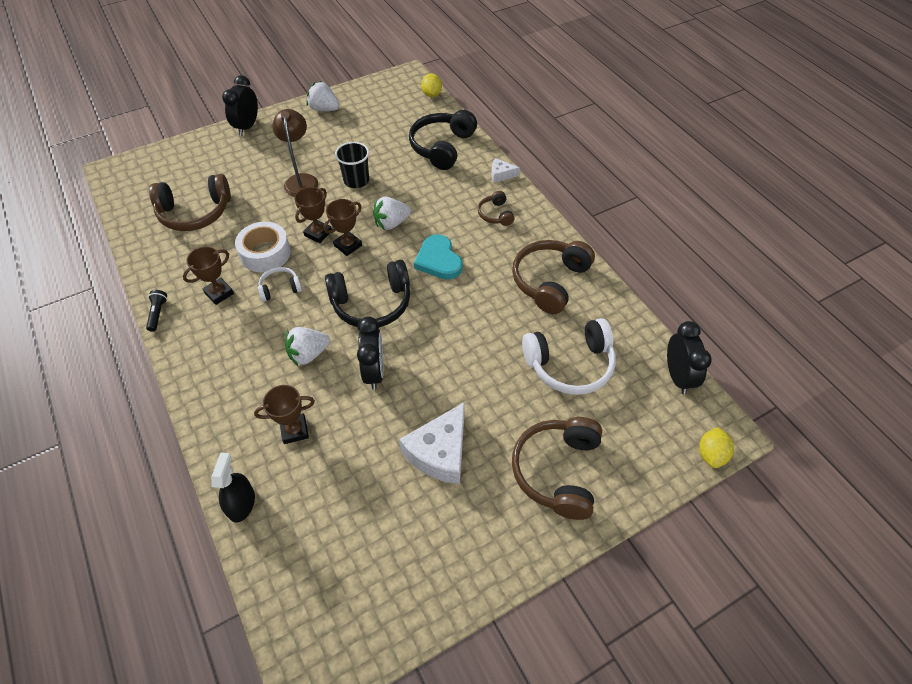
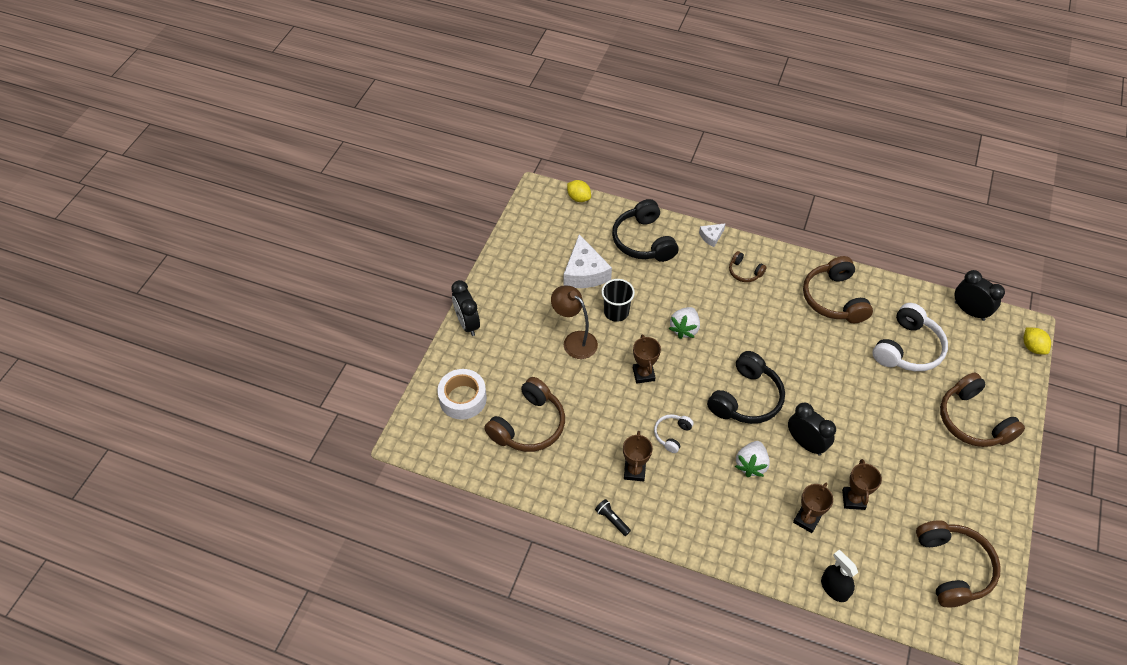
camera: 40 degrees left, 0 degrees up
(265, 253) = (626, 417): white tape -> white tape (463, 398)
(324, 109) = (510, 266): white strawberry -> none
(348, 245) = (676, 368): brown trophy -> brown trophy (853, 499)
(365, 581) = (952, 568): none -> brown headphones
(438, 260) = (749, 334): turquoise heart -> none
(440, 452) = (902, 462): white cheese -> white cheese (585, 272)

